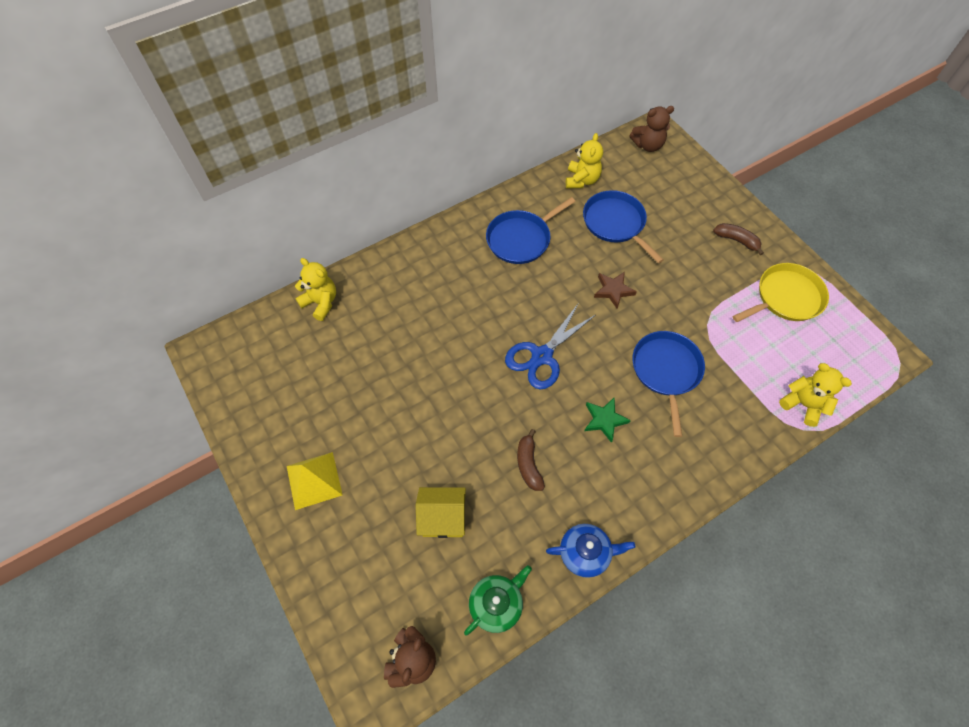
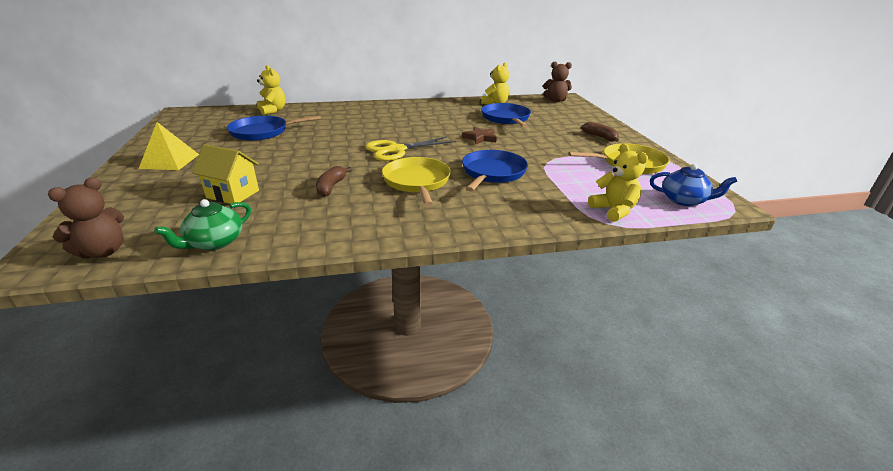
camera: 20 degrees right, 30 degrees down
(496, 604) = (214, 242): green teapot -> green teapot turned 150 degrees clockwise
(521, 239) = (431, 113): blue pan -> blue pan (262, 132)
(542, 356) = (396, 150): blue scissors -> yellow scissors
(585, 553) = (326, 236): blue teapot -> blue teapot (684, 200)
(604, 420) = (417, 182): green star -> yellow pan

